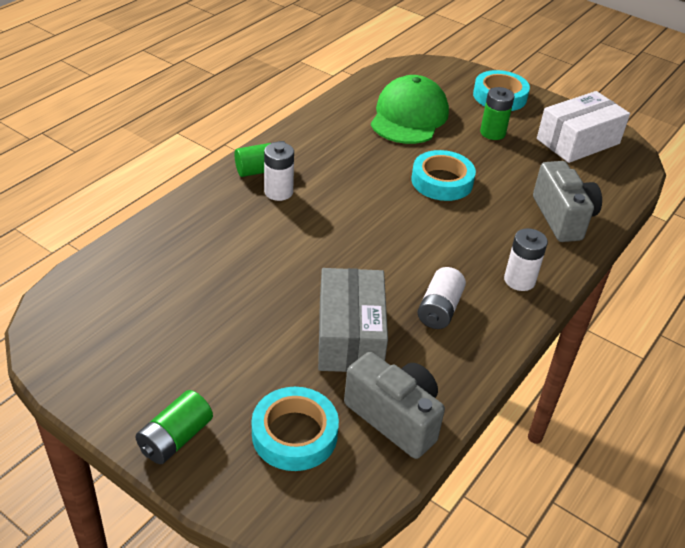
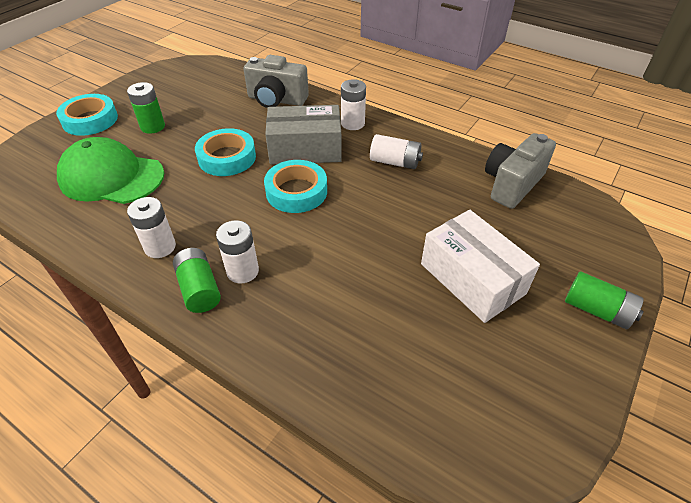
camera: 90 degrees left, 5 degrees up
(294, 434) = (553, 235): turquoise tape -> turquoise tape (296, 191)
(314, 148) = (160, 247): none -> white battery
(350, 336) = (439, 209): grey box -> grey box (305, 149)
(562, 218) = (276, 100): grey camera -> grey camera turned 150 degrees counterclockwise
(578, 141) = (173, 85): white box -> white box (472, 278)

